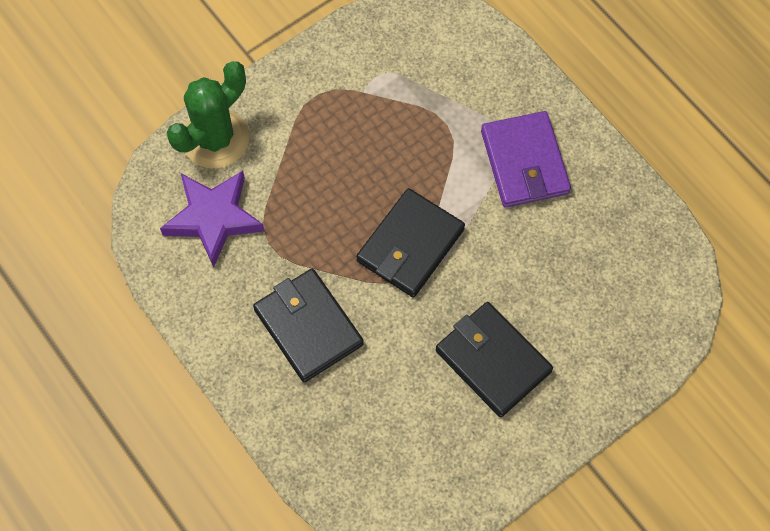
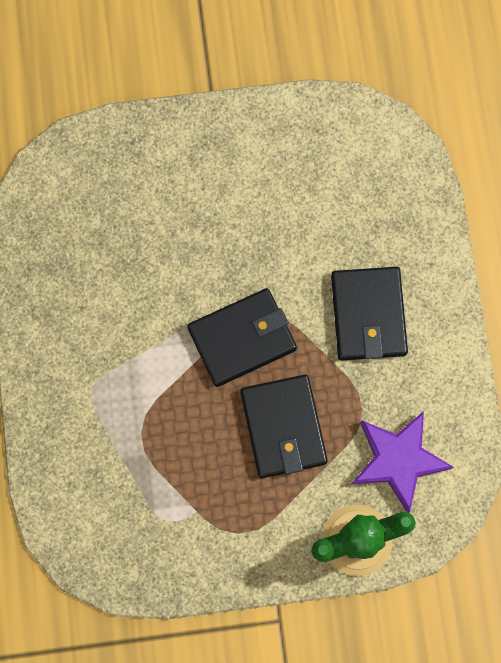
camera: 150 degrees left, 10 degrees up
(493, 361) = (235, 204): black wallet -> black wallet (283, 427)
(524, 162) = (97, 359): purple wallet -> none

